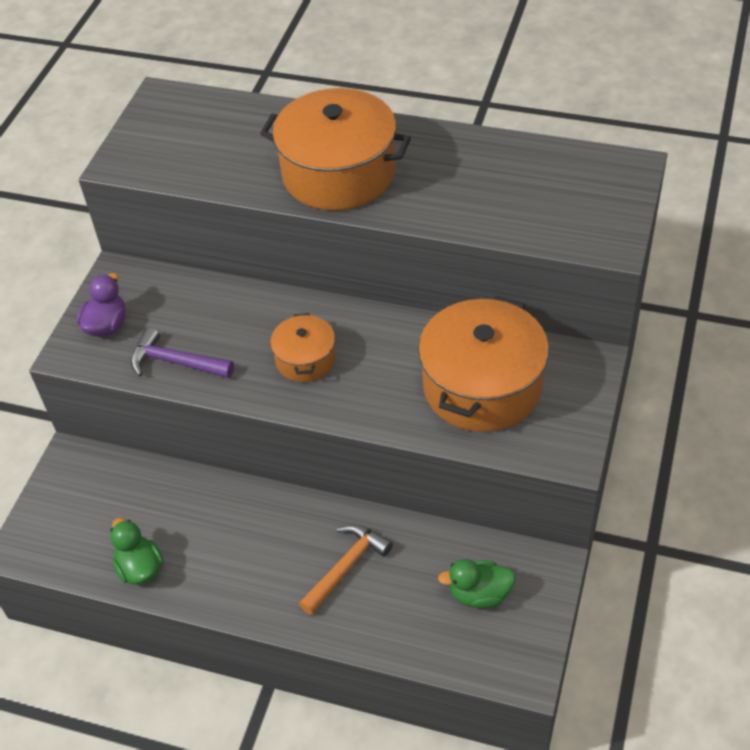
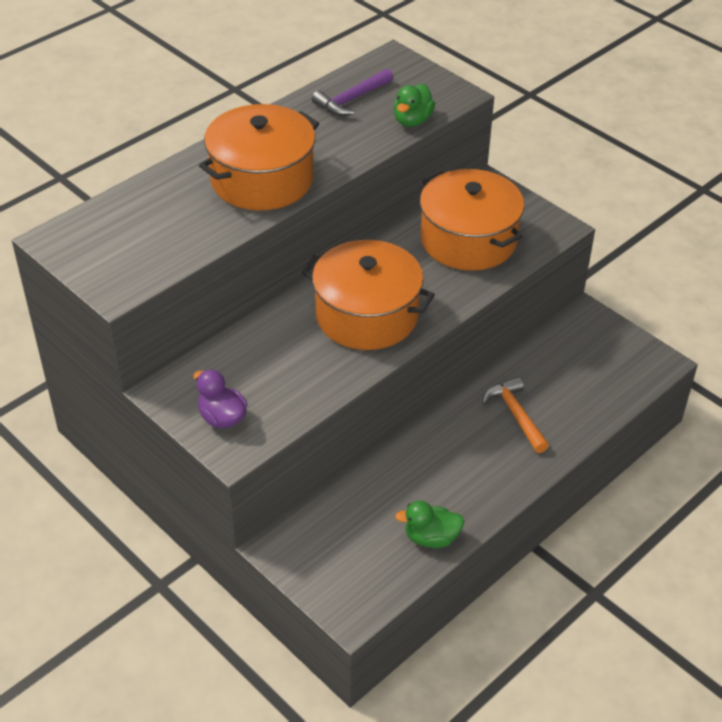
camera: 65 degrees left, 5 degrees down
(176, 362) = (304, 388): purple hammer -> purple hammer (351, 99)
(305, 359) = (366, 315): orange pot -> orange pot, size x1.90
(479, 594) = (585, 357): green duck -> green duck (412, 120)

